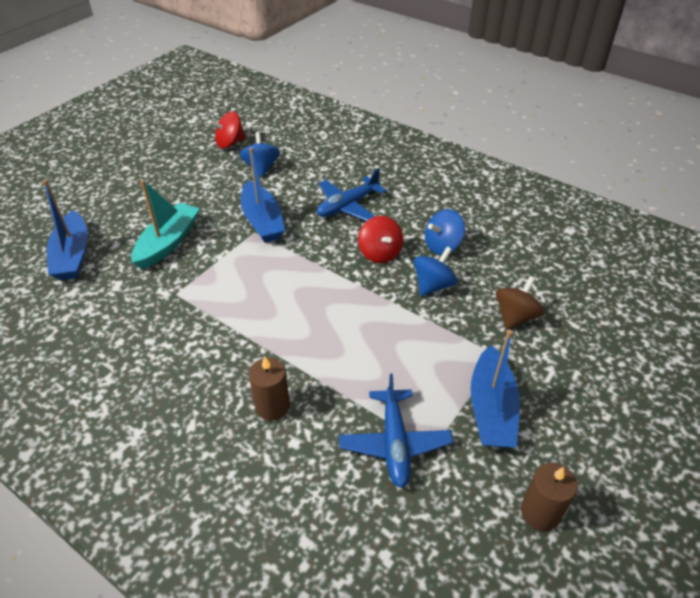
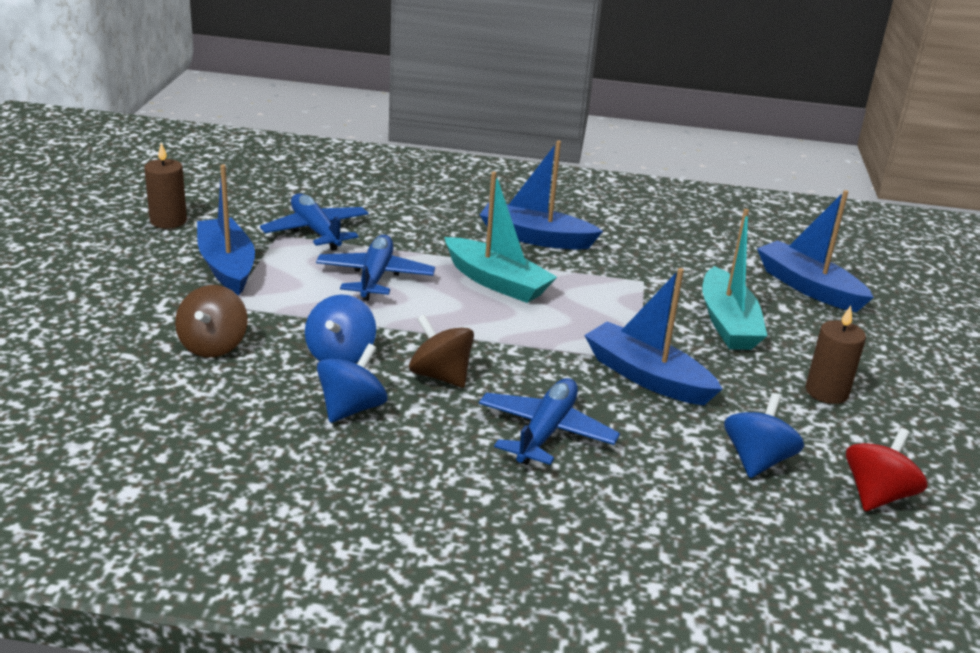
camera: 150 degrees right, 15 degrees down
(205, 370) = (535, 238): none -> blue boat
(261, 168) = (757, 460): blue spinning top -> blue spinning top turned 120 degrees counterclockwise
(272, 406) = (447, 230): brown candle -> brown candle (826, 392)
(283, 324) = (496, 282): none -> turquoise boat
(373, 357) = (375, 277): none -> blue plane
(380, 253) = (440, 376): red spinning top -> brown spinning top

